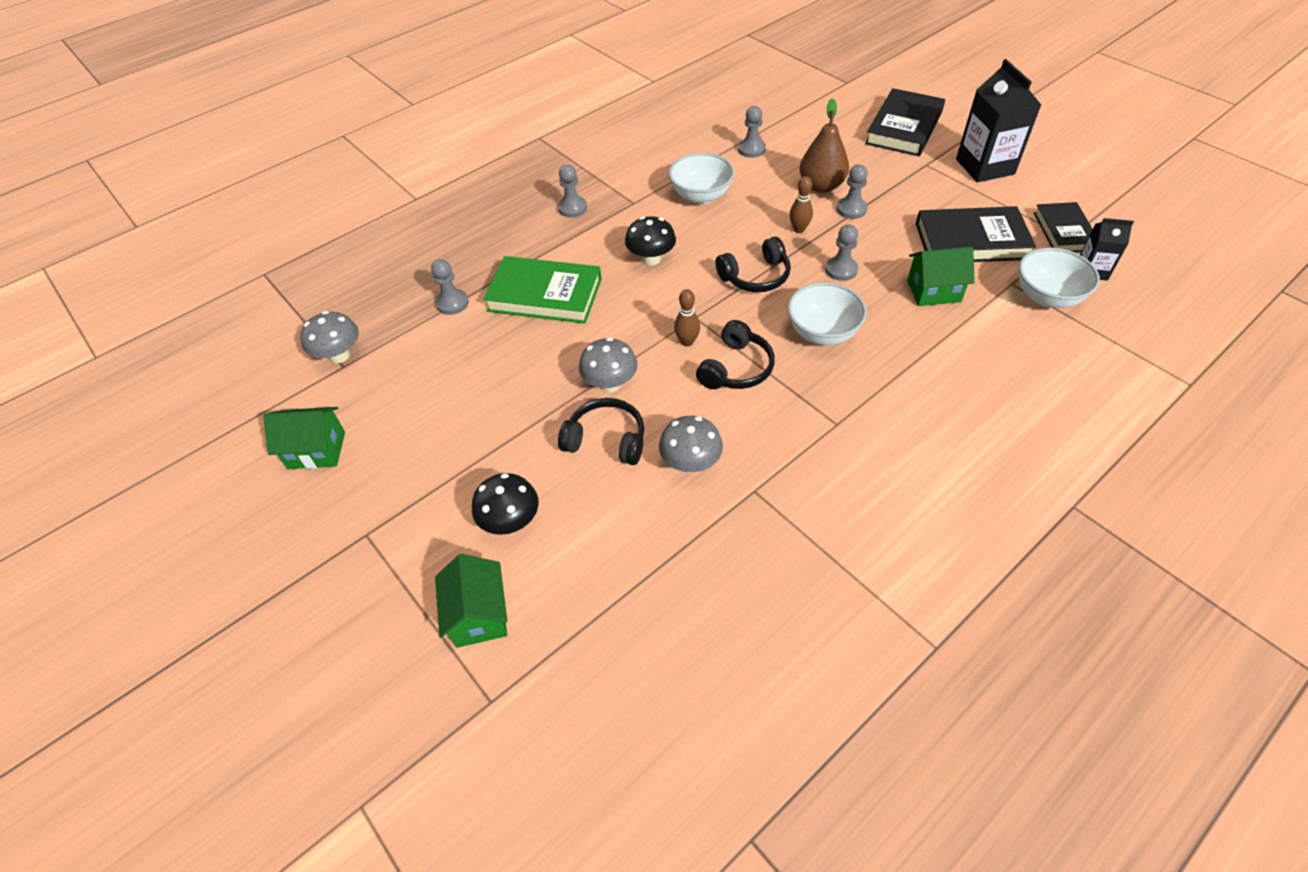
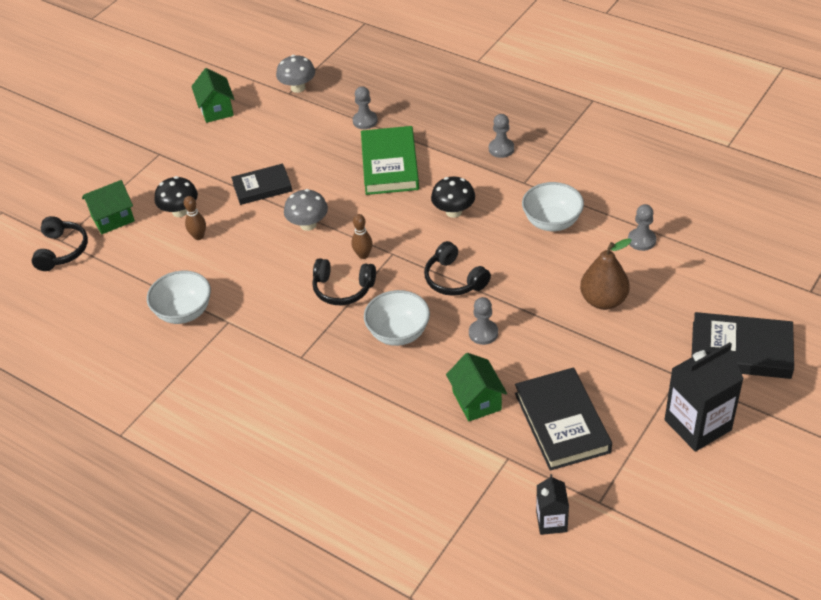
camera: 75 degrees right, 5 degrees down
(606, 440) = (255, 236): black headphones -> black headphones (62, 250)
(690, 463) = (245, 284): grey mushroom -> none
(799, 229) = (530, 296): brown bowling pin -> brown bowling pin (198, 236)
(851, 209) = (575, 327): grey pawn -> none
(1047, 297) = (497, 485): white bowl -> white bowl (184, 312)
(1064, 231) = (608, 497): black book -> black book (262, 187)

